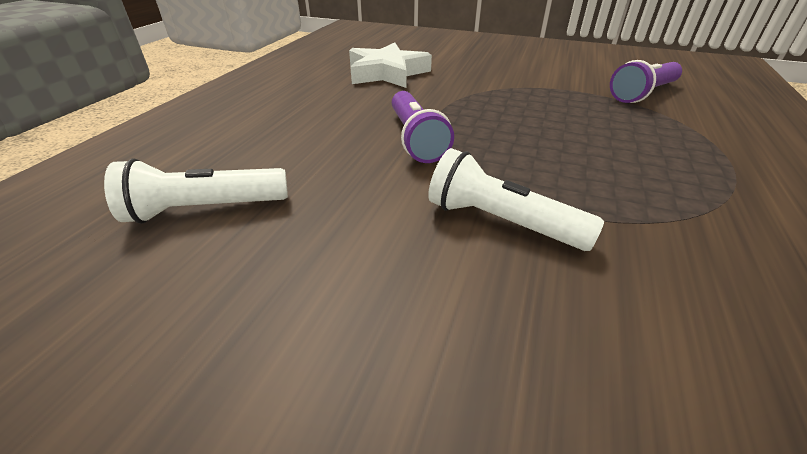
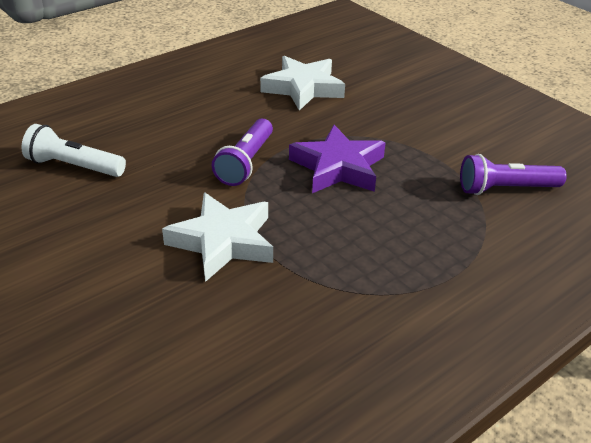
camera: 30 degrees right, 0 degrees up
(501, 222) = (223, 241): white flashlight -> white star
(503, 117) = (338, 167): none -> purple star

